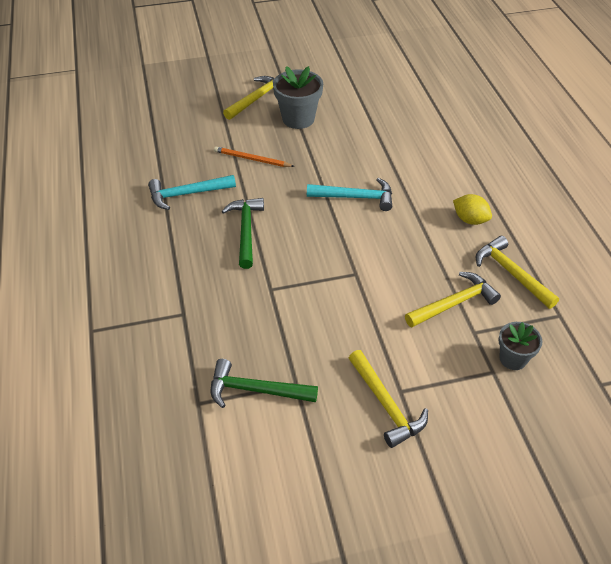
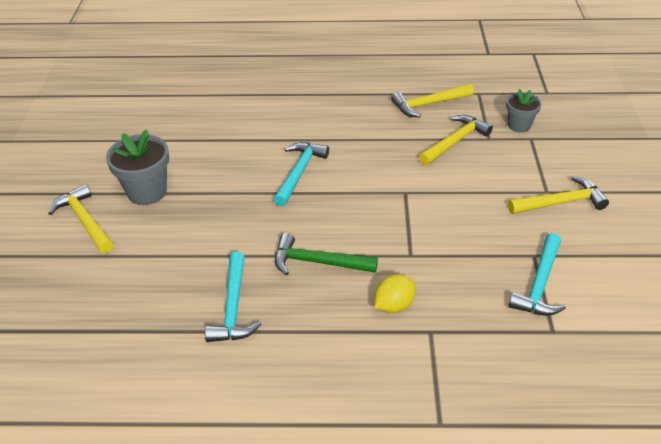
camera: 75 degrees left, 5 degrees down
(252, 159) = (198, 241): orange pencil -> none
(256, 390) = (539, 284): green hammer -> turquoise hammer
(454, 303) = (455, 141): yellow hammer -> yellow hammer turned 60 degrees clockwise
(470, 220) = (358, 111): yellow lemon -> yellow lemon (394, 305)

